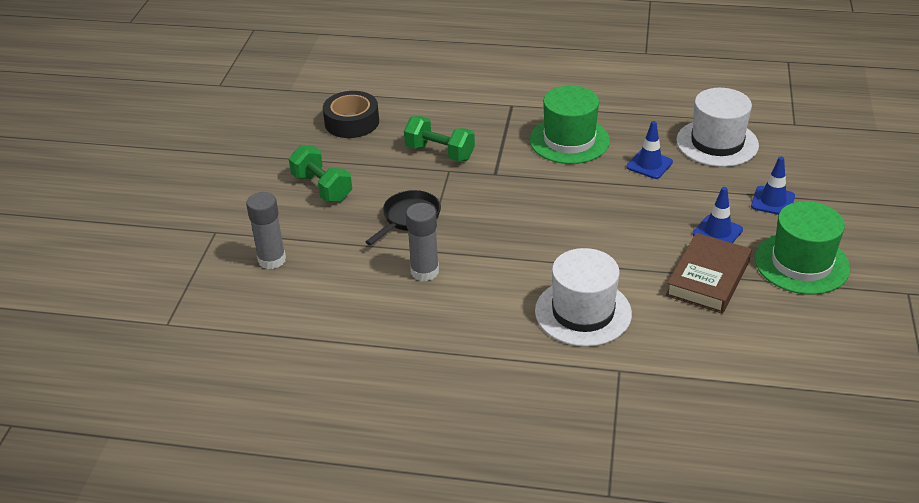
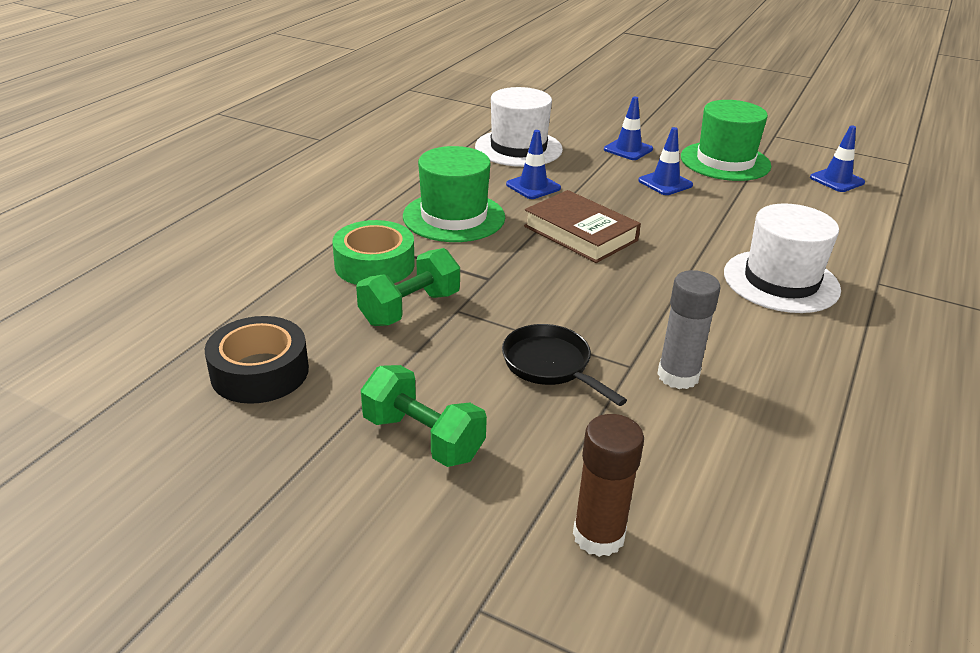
camera: 75 degrees left, 5 degrees down
(272, 260) = (598, 536): grey glue stick -> brown glue stick
(322, 188) = (423, 438): green dumbbell -> green dumbbell turned 60 degrees clockwise
(481, 126) = (374, 265): none -> green tape
(708, 278) = (737, 205): brown book -> brown book (580, 233)
(825, 342) = (837, 180): none -> blue traffic cone

